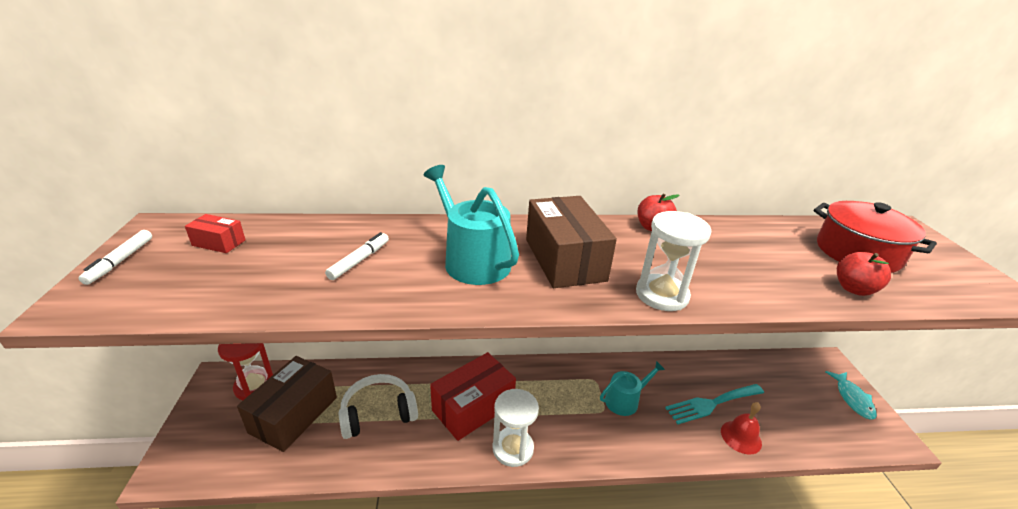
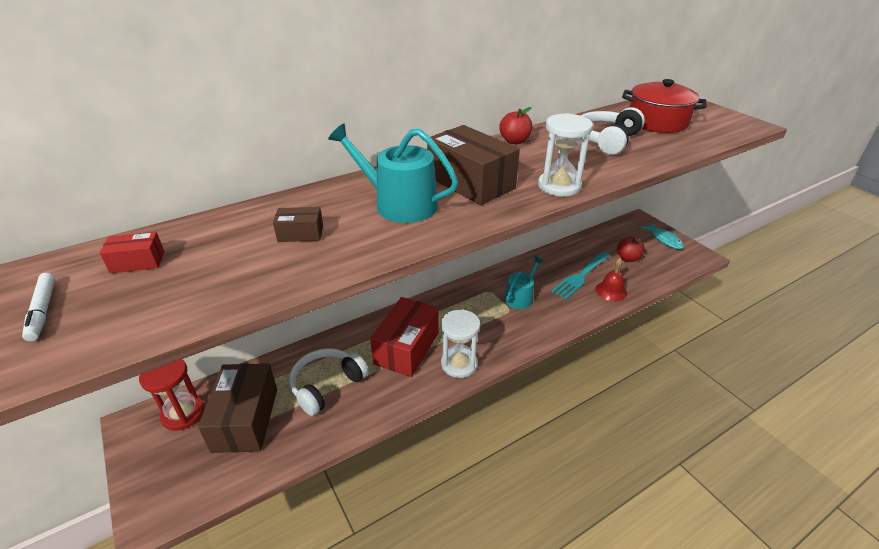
camera: 25 degrees left, 5 degrees up
(359, 260) = (300, 234): white marker -> brown box
(768, 257) = (606, 140): none -> white headphones
(854, 289) = (670, 146): red apple -> red apple (628, 258)

